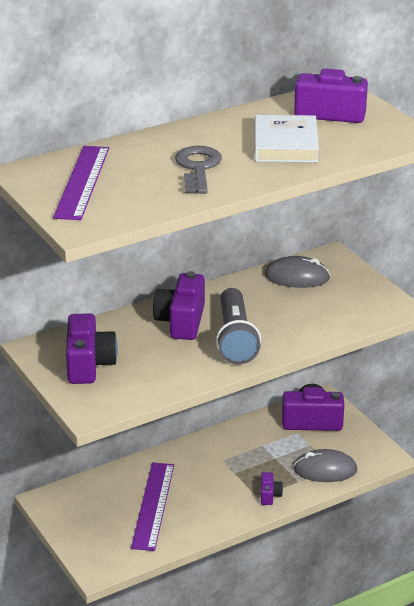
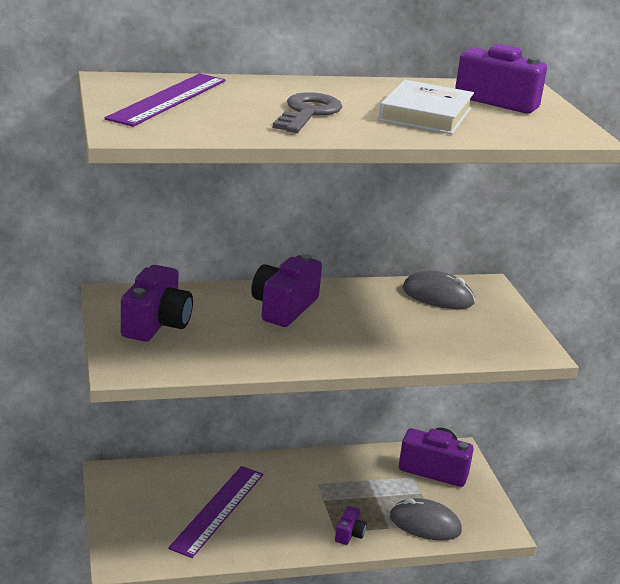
camera: 15 degrees right, 5 degrees down
(235, 338) = (332, 337): grey flashlight -> none

